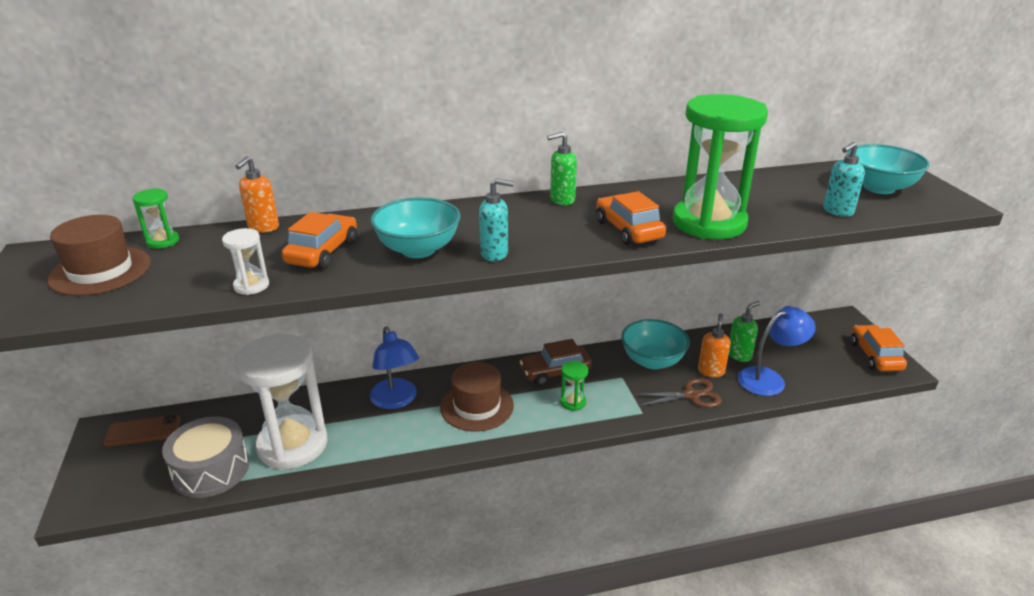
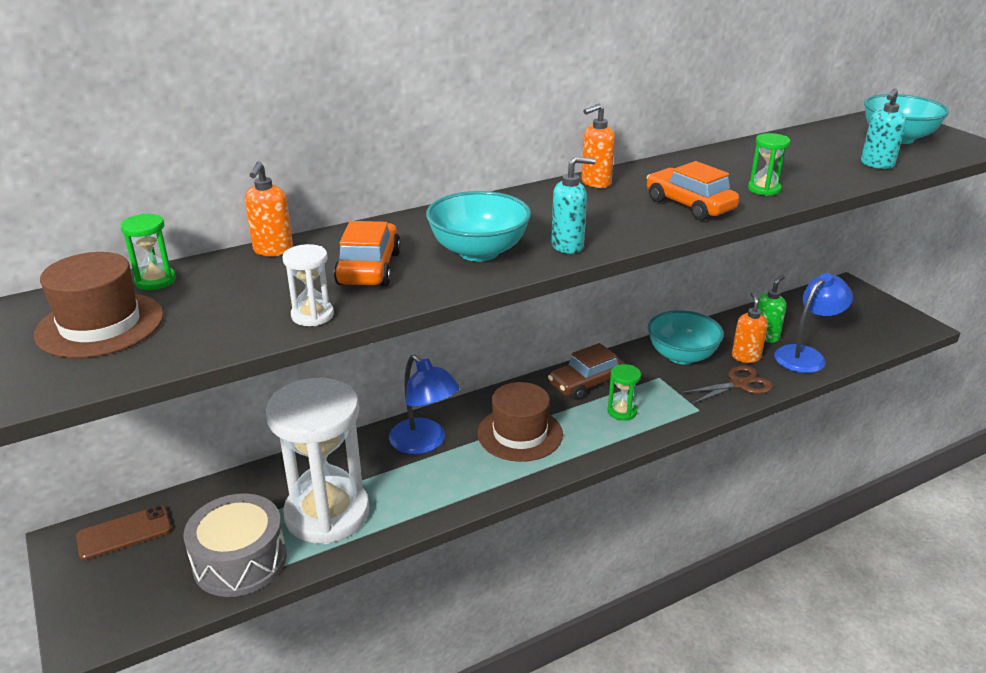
camera: 15 degrees left, 0 degrees up
(561, 200) = (595, 183): green soap dispenser -> orange soap dispenser
(709, 223) = (764, 189): green hourglass -> green hourglass, size x0.41
(875, 356) = (893, 318): orange car -> none

